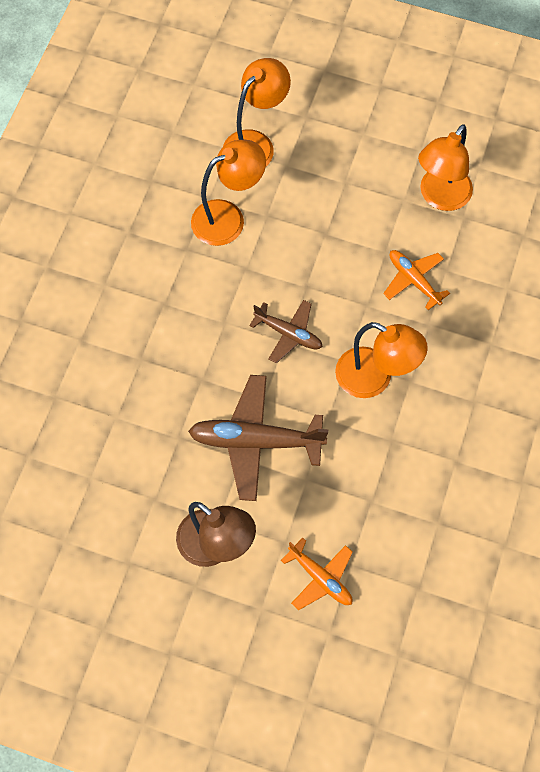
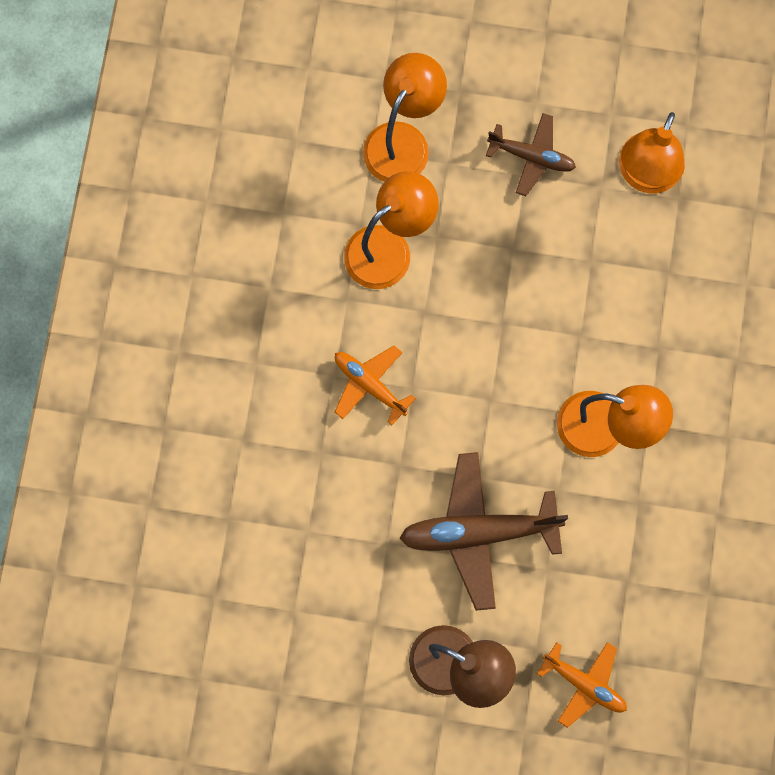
camera: 10 degrees left, 10 degrees up
(288, 334) = (492, 389): brown plane -> brown plane (532, 157)
(413, 280) = (631, 293): orange plane -> orange plane (369, 385)

